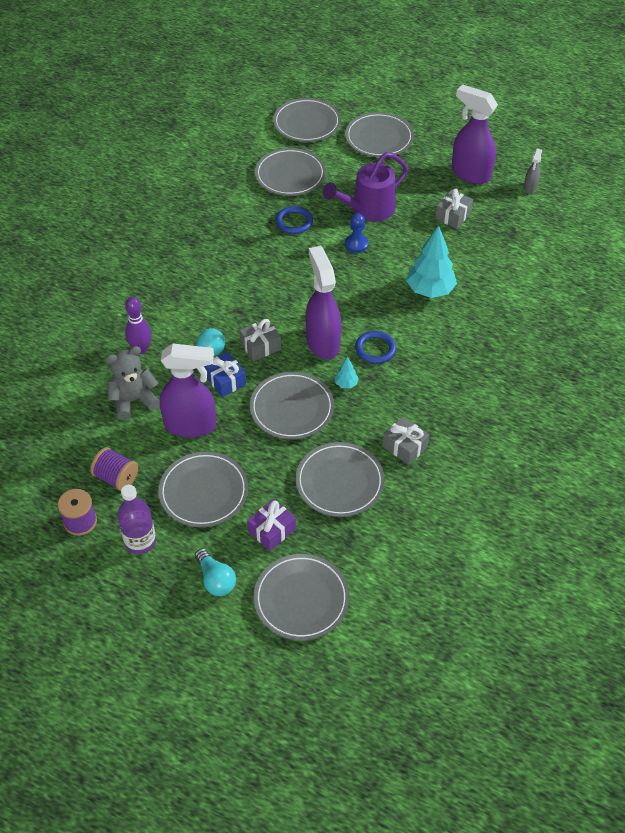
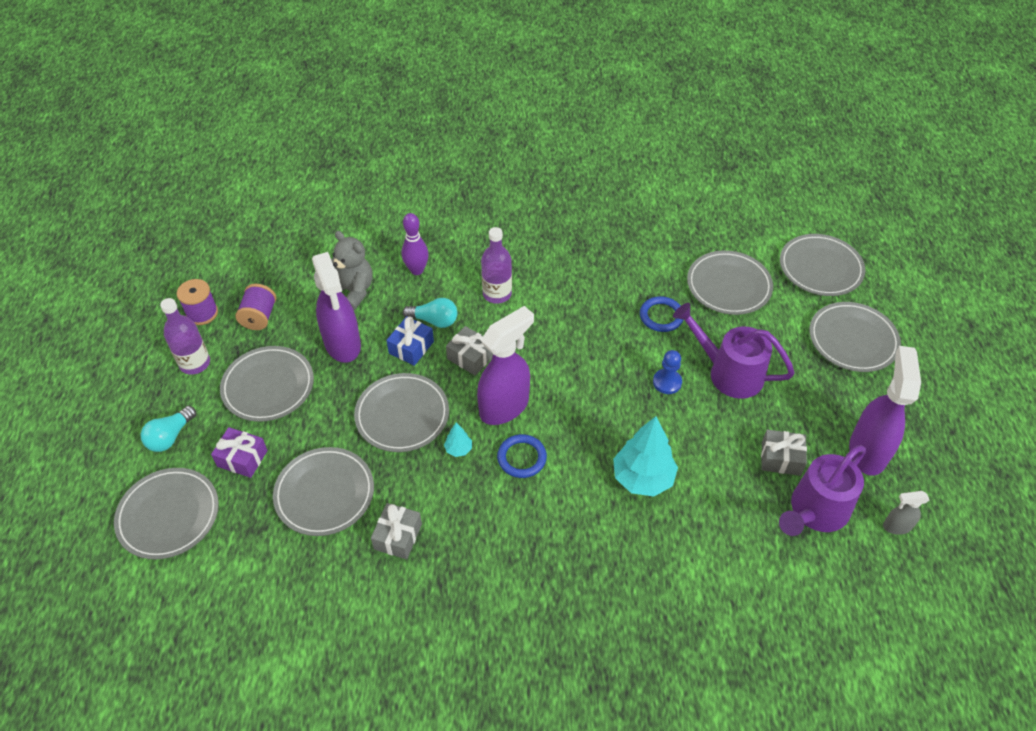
camera: 65 degrees right, 0 degrees up
(205, 307) = (497, 294): none -> purple bottle
(501, 218) = (814, 512): none -> purple watering can

